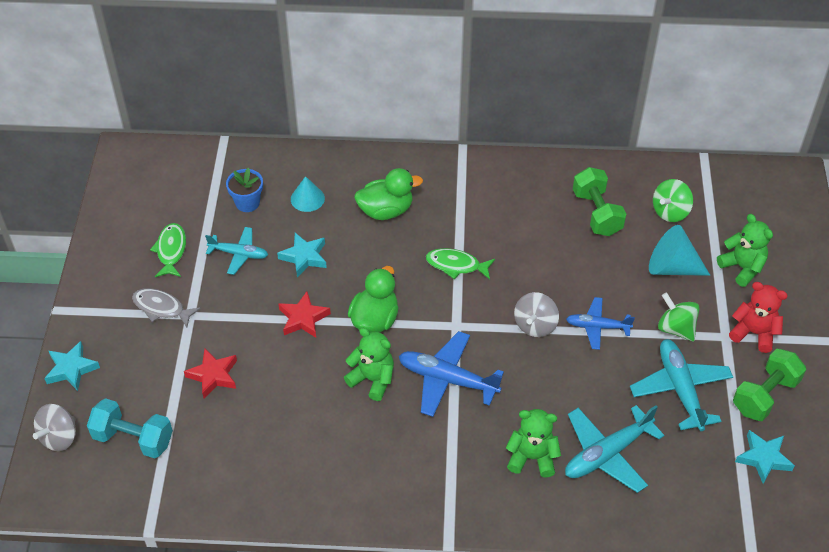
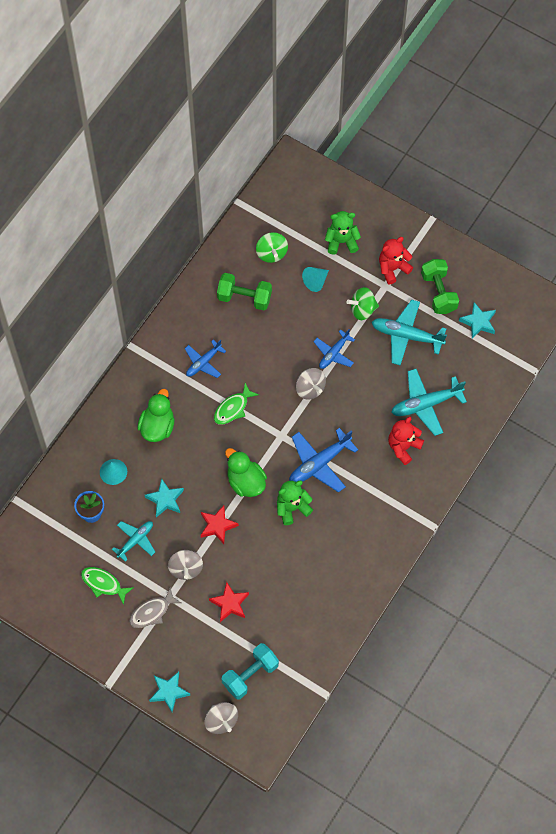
camera: 60 degrees left, 15 degrees up
(232, 314) = (186, 568): none -> grey spinning top
(490, 214) = (203, 362): none -> blue plane
(532, 457) = (403, 447): green teddy bear -> red teddy bear
(607, 454) = (425, 404): turquoise plane -> turquoise plane turned 75 degrees clockwise
(672, 267) = (315, 281): turquoise cone -> turquoise cone, size x0.64

